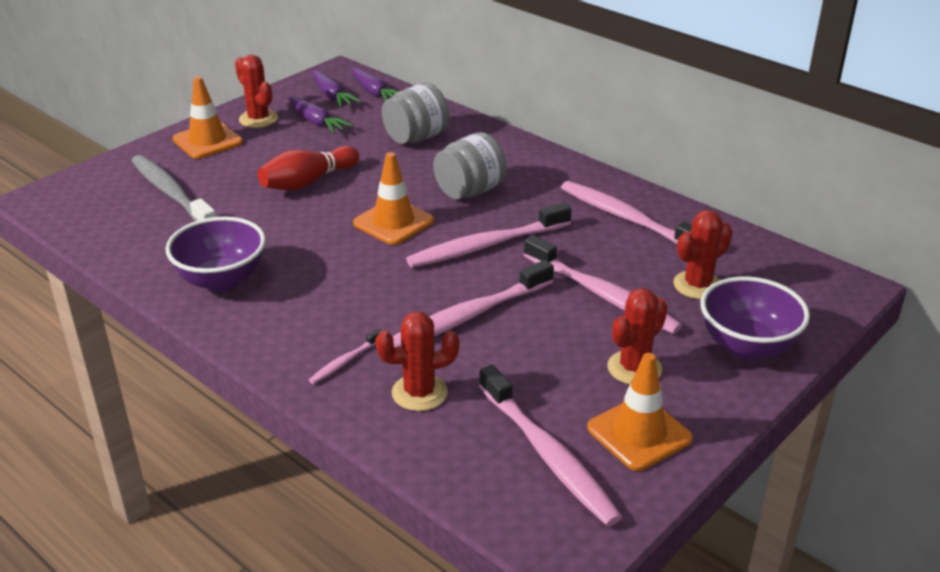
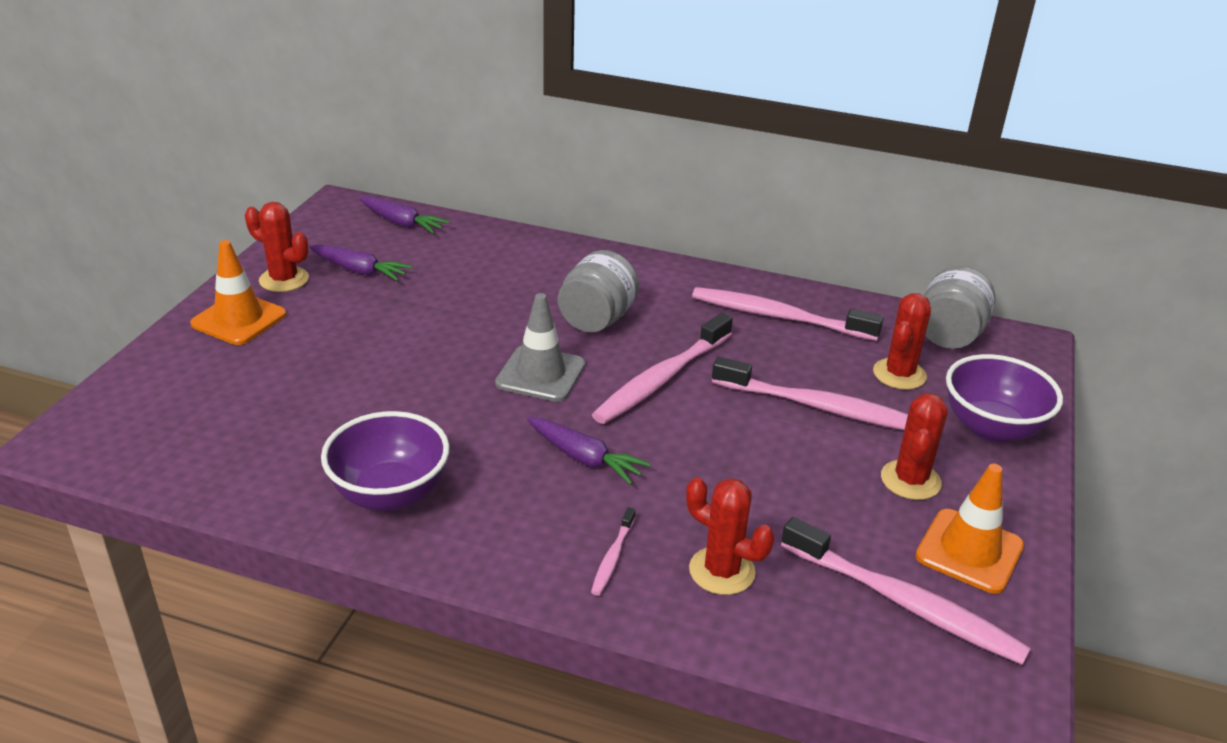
camera: 25 degrees left, 0 degrees up
(171, 193) = (241, 397): grey toothbrush -> none
(308, 182) = (404, 346): red bowling pin -> none
(332, 96) = (354, 235): purple carrot -> purple carrot (584, 458)
(393, 222) = (540, 374): orange traffic cone -> grey traffic cone
(416, 137) = (490, 268): grey jar -> grey jar (949, 335)
(419, 393) = (722, 571): red cactus -> red cactus turned 75 degrees clockwise
(469, 316) = (705, 466): pink toothbrush -> none

